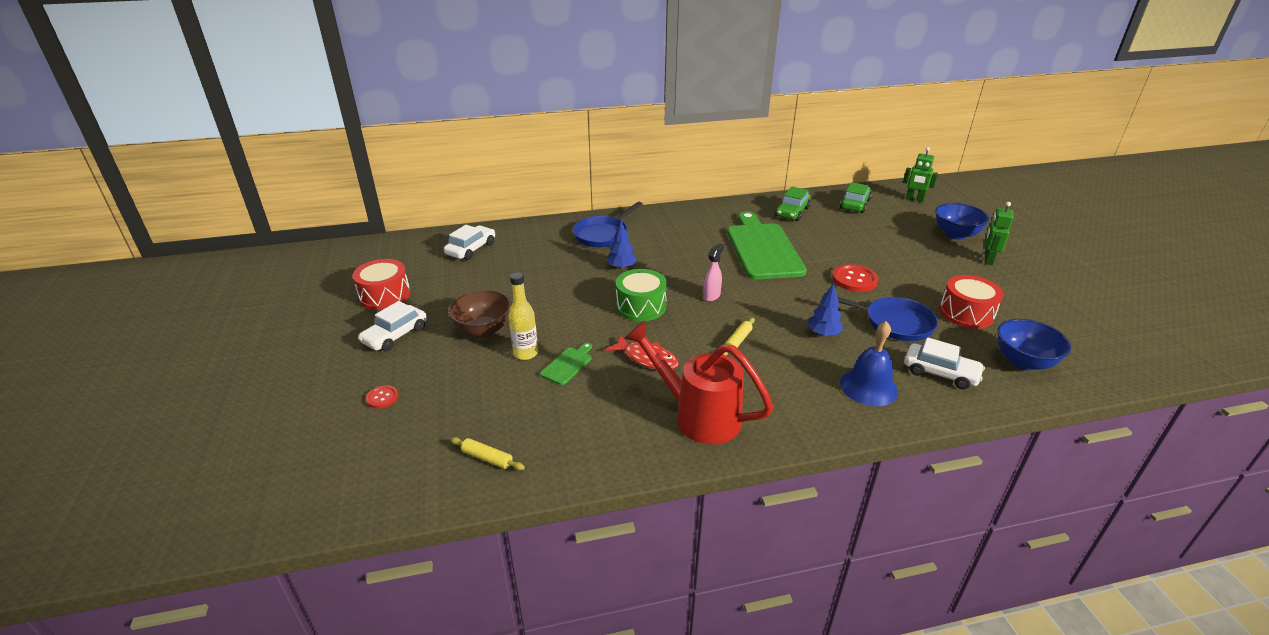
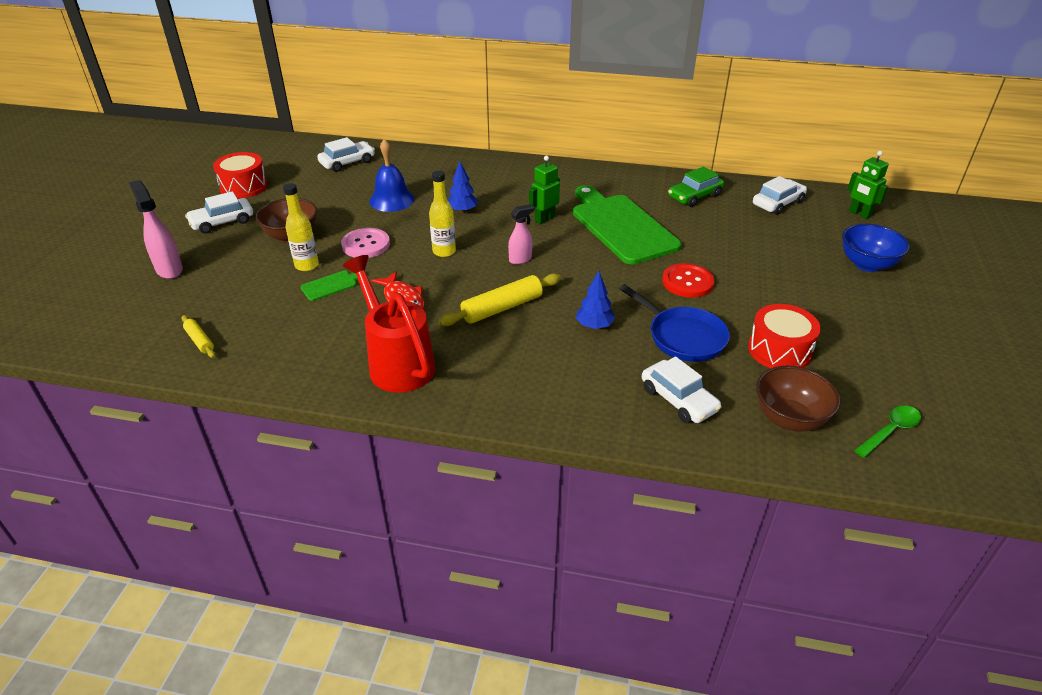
camera: 25 degrees right, 5 degrees up
(382, 398) = (169, 269): red button -> pink spray bottle
(564, 319) = (366, 245): none -> pink button
(603, 234) = (476, 176): blue pan -> none
(641, 306) = (444, 251): green drum -> yellow bottle
(738, 341) = (502, 308): yellow rolling pin -> yellow rolling pin, size x1.83
(763, 248) = (621, 226): green cutting board -> green cutting board turned 45 degrees counterclockwise
(854, 204) = (777, 203): green car -> white car
(868, 387) = (586, 389): blue bell -> blue bell (392, 200)
(988, 260) = (876, 302): green robot -> green robot (544, 219)
(1023, 362) = (789, 419): blue bowl -> brown bowl
(1089, 349) = (890, 431): none -> green spoon

